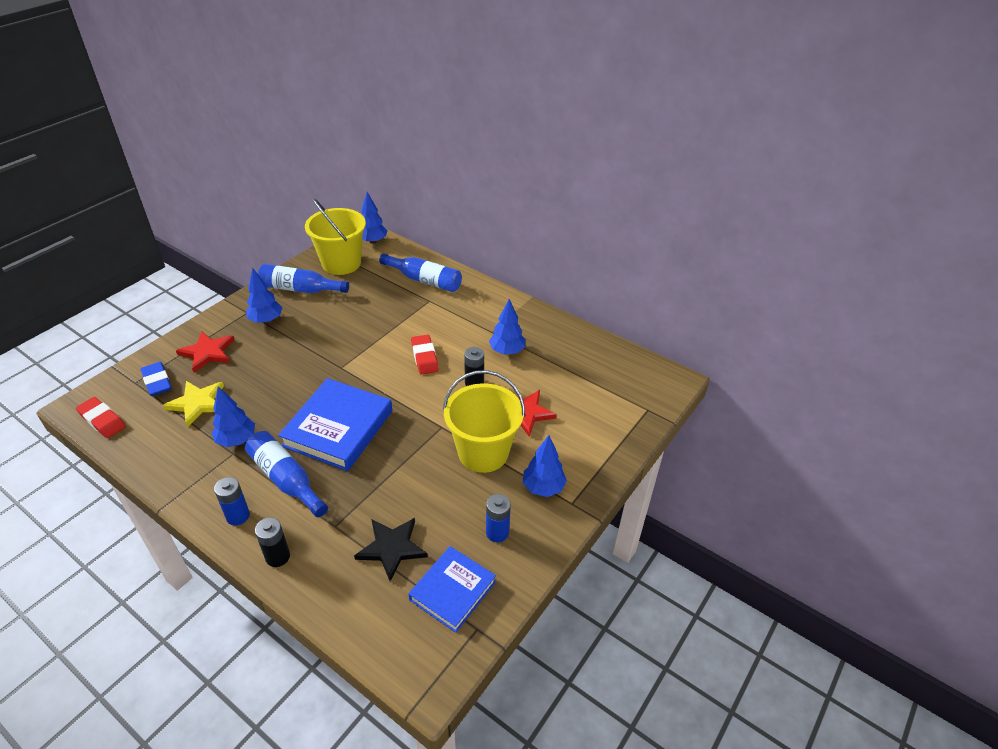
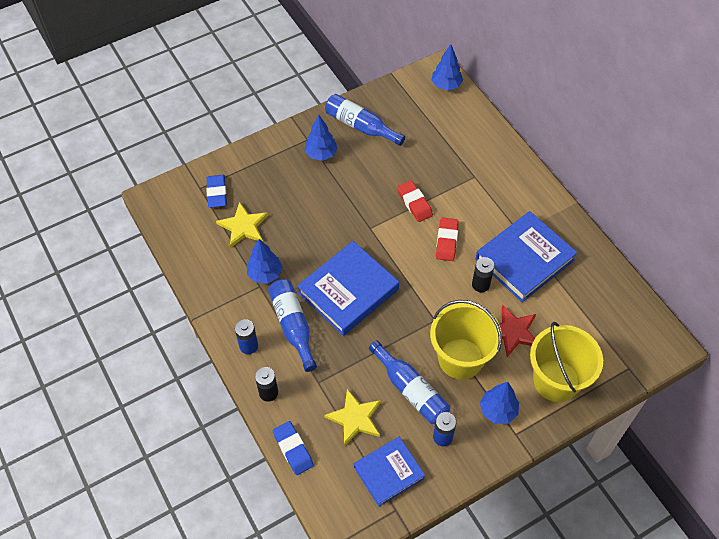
camera: 25 degrees right, 15 degrees up
(102, 420) = (168, 218): red eraser -> red eraser (414, 203)
(207, 352) = (263, 175): red star -> none
(328, 608) = (293, 449): none -> blue eraser
(341, 263) = (407, 105): yellow bucket -> yellow bucket (556, 380)
(392, 548) = (355, 418): black star -> yellow star
(424, 280) = (479, 150): blue bottle -> blue bottle (411, 390)
(507, 351) = (524, 259): blue tree -> blue book

